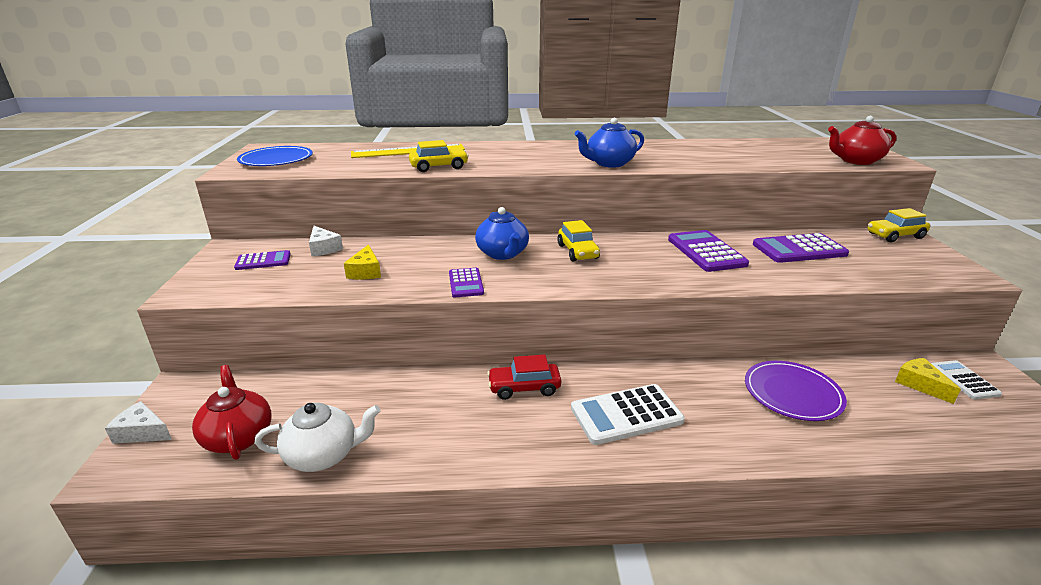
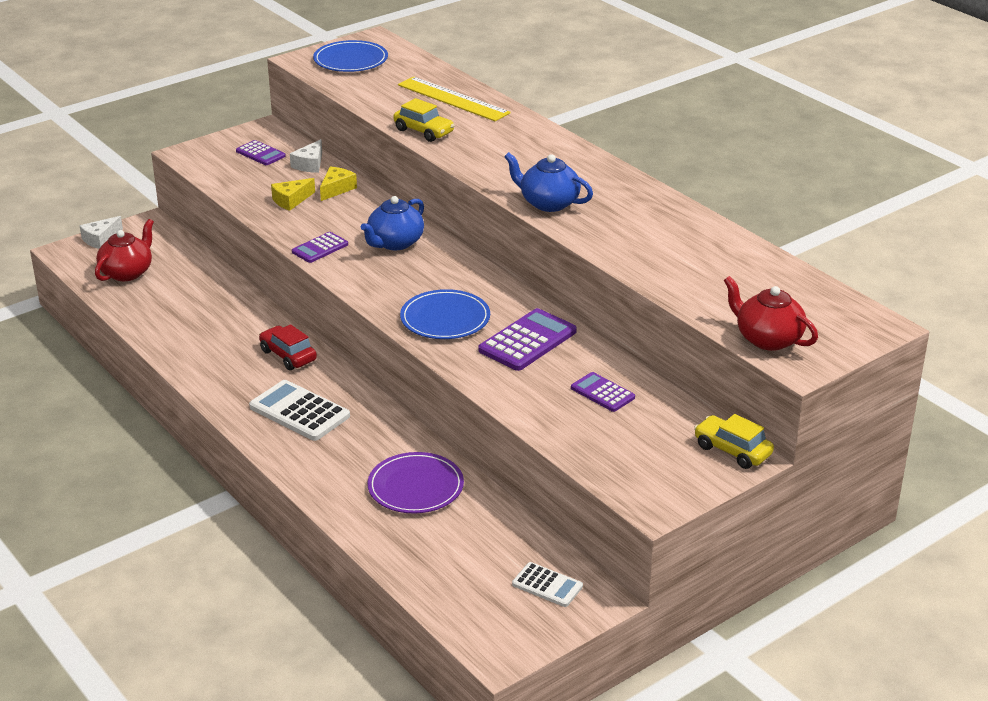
camera: 55 degrees right, 5 degrees up
(142, 432) = (100, 239): white cheese -> white cheese turned 120 degrees counterclockwise
(323, 455) = (140, 310): white teapot -> none
(578, 252) = (443, 276): yellow car -> none
(644, 269) = (445, 318): none -> blue plate
(799, 249) = (602, 393): purple calculator -> purple calculator, size x0.60
(920, 384) = (509, 558): yellow cheese -> yellow cheese (336, 189)
(963, 380) = (547, 585): white calculator -> white calculator turned 75 degrees clockwise

